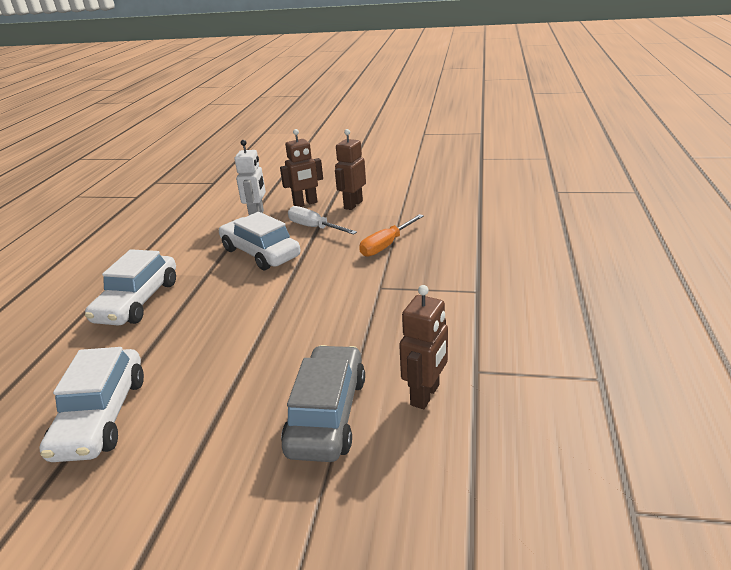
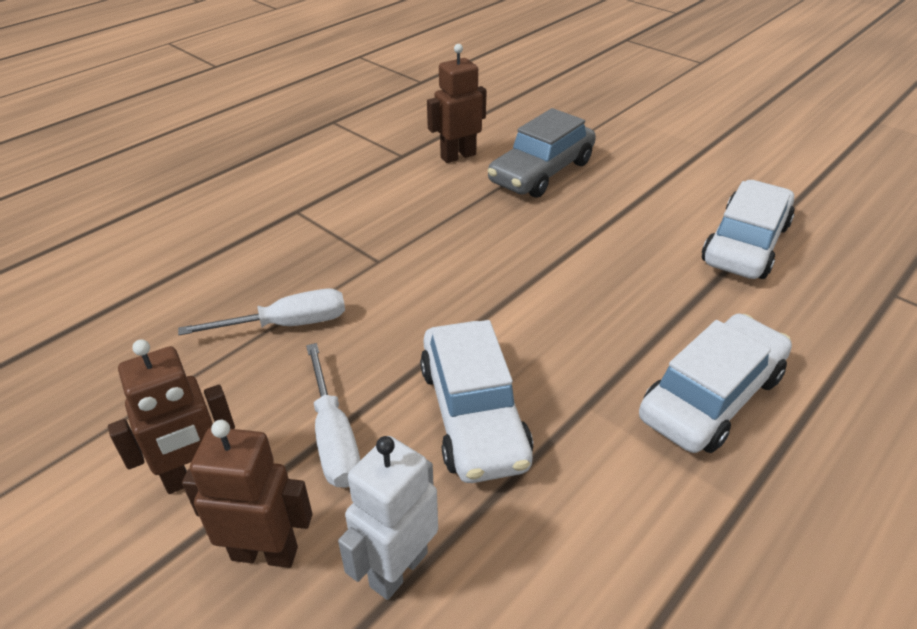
camera: 150 degrees left, 10 degrees up
(386, 245) = (287, 324): orange screwdriver -> white screwdriver

